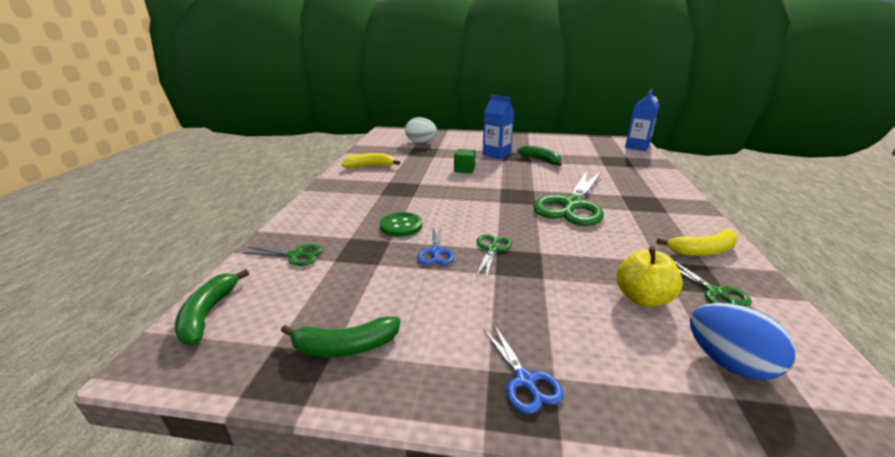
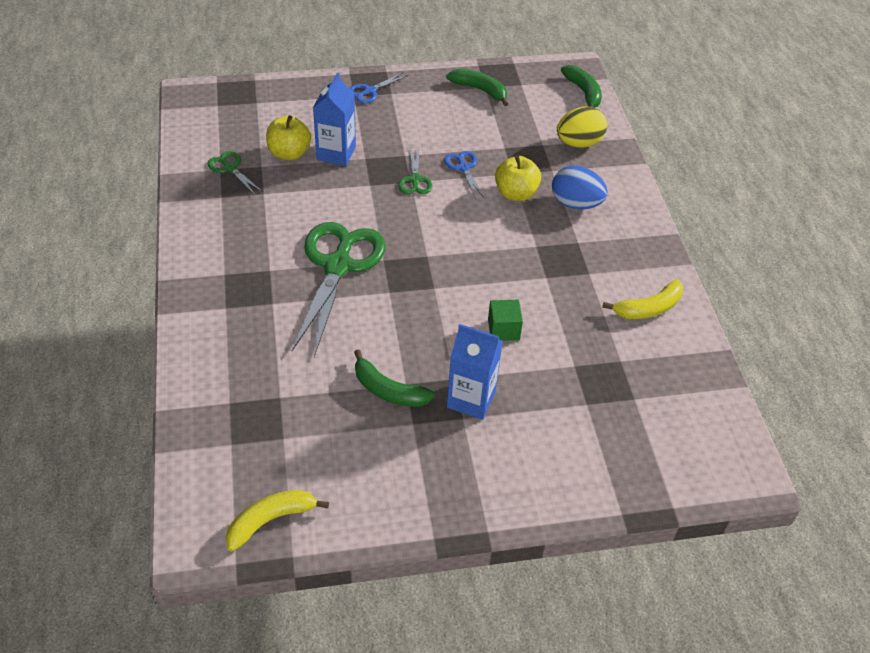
camera: 160 degrees right, 20 degrees up
(296, 255) = (579, 143): green scissors -> yellow egg
(345, 346) = (480, 90): green banana -> green banana turned 60 degrees clockwise
(401, 226) = (515, 194): green button -> yellow apple
(421, 142) = (634, 424): white egg -> none
(525, 381) = (369, 91): blue scissors -> blue scissors turned 90 degrees counterclockwise
(637, 147) = (196, 506): blue carton -> blue carton (336, 153)
(702, 250) = (216, 214): yellow banana -> yellow banana (271, 520)
(728, 362) = (250, 119): blue egg -> blue egg (575, 204)

